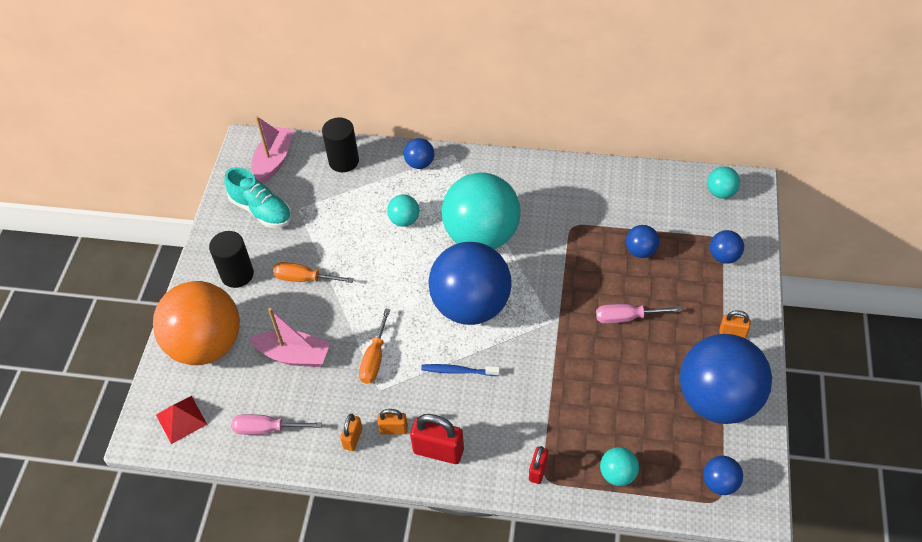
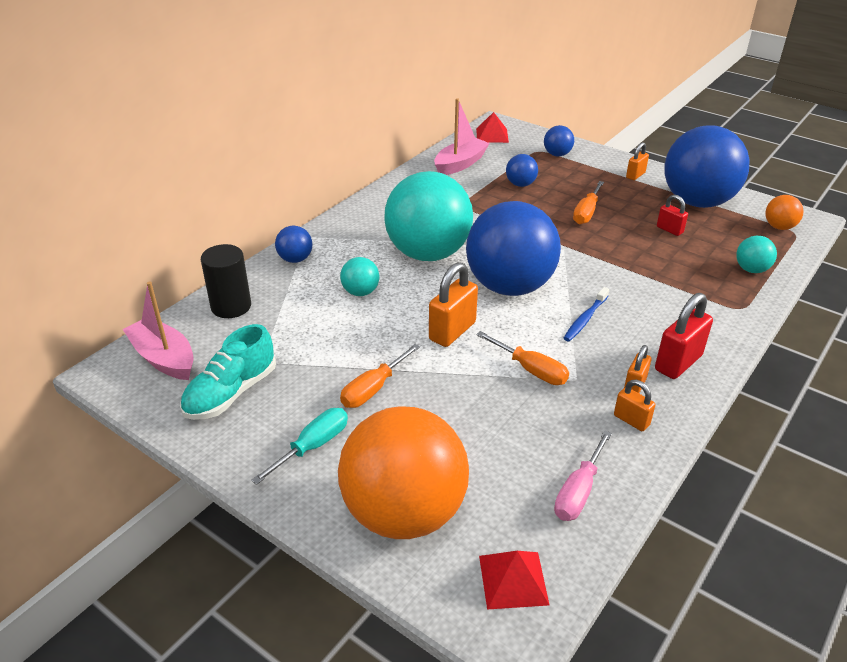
camera: 65 degrees left, 15 degrees down
(237, 274) = (312, 446): black cylinder -> turquoise screwdriver
(261, 210) = (231, 393): turquoise shoe -> turquoise shoe turned 150 degrees clockwise
(294, 355) = (481, 433): pink boat -> pink boat (460, 164)
(391, 294) = (452, 331): none -> orange padlock
(538, 471) = (729, 309): red padlock -> red padlock (669, 230)
(627, 317) = (586, 212): pink screwdriver -> orange screwdriver
(719, 483) = (779, 227): blue ball -> orange ball
(721, 192) = (492, 135): turquoise ball -> red pyramid

